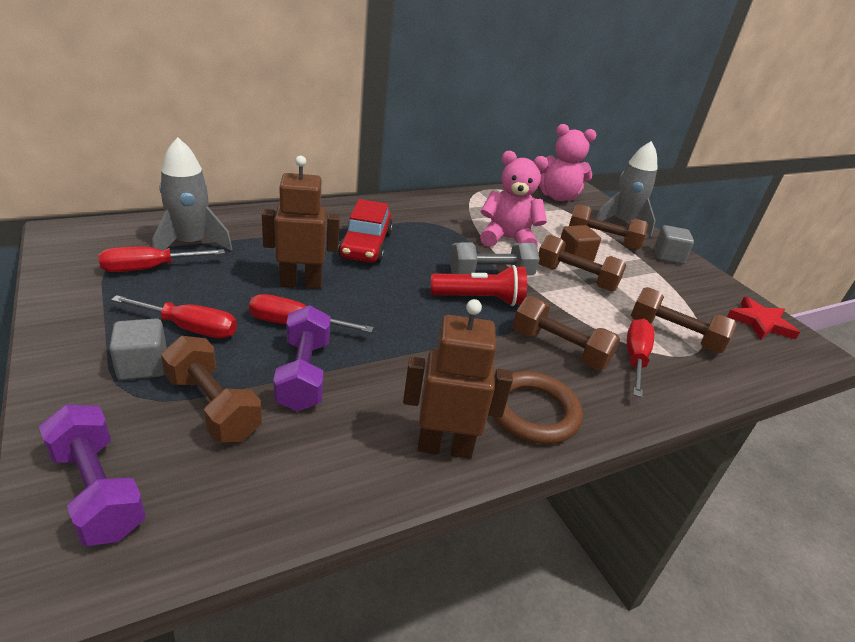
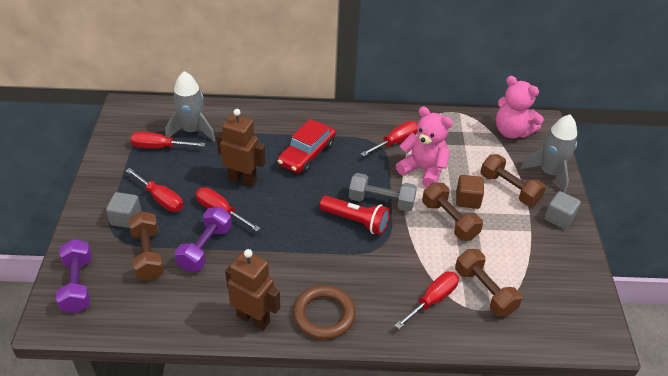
camera: 30 degrees right, 10 degrees up
(456, 220) = (396, 142): none -> red screwdriver
(559, 349) = (381, 276): brown dumbbell -> none
(760, 322) = (578, 302): red star -> none

